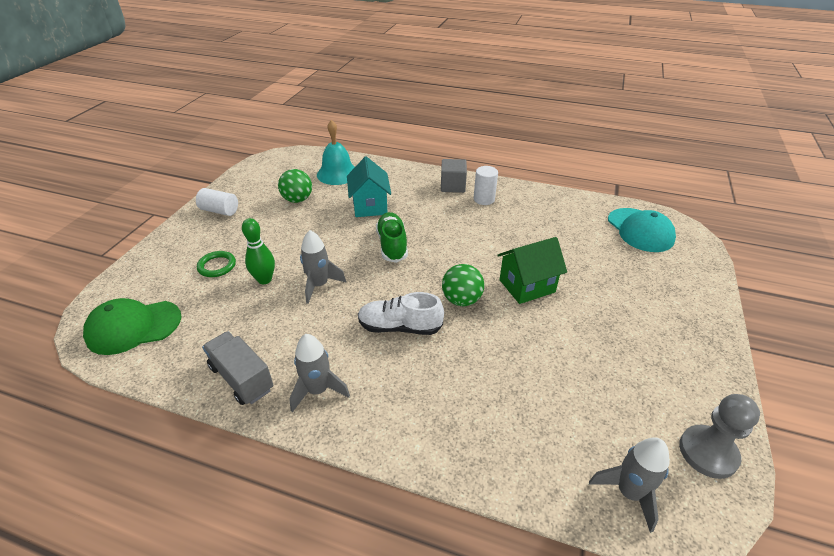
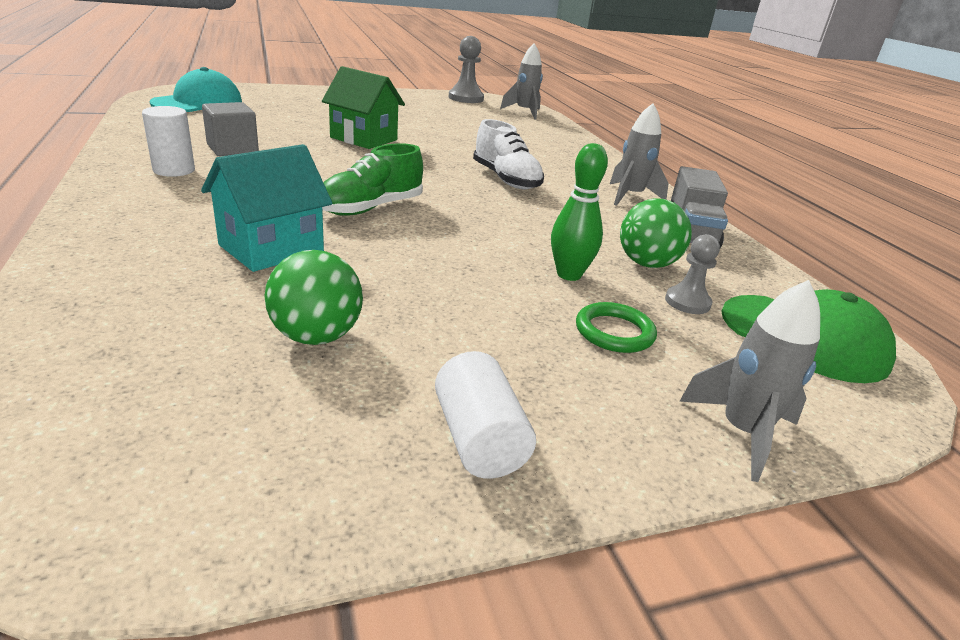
camera: 130 degrees left, 10 degrees down
(200, 306) = (687, 302): none -> grey pawn
(319, 285) = (517, 233): grey rocket -> grey rocket (742, 432)
(337, 174) = (137, 326): turquoise bell -> none
(452, 186) = (136, 195): grey cube -> grey cube (232, 149)
(461, 300) = (425, 160): green ball -> green ball (646, 264)

